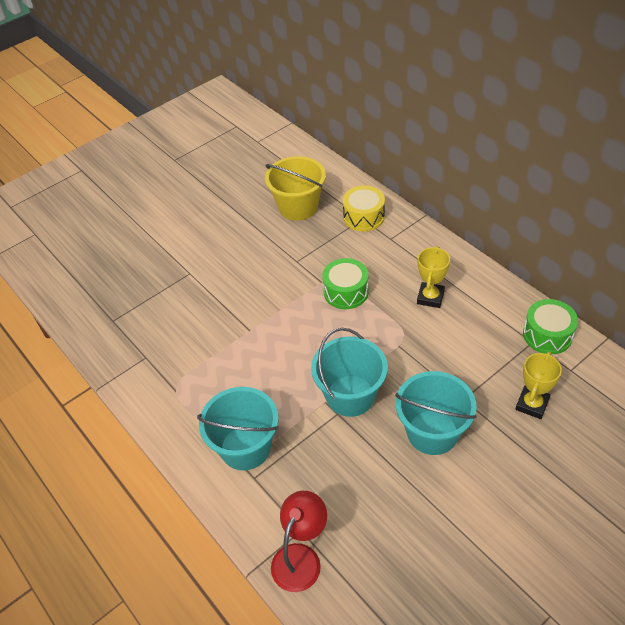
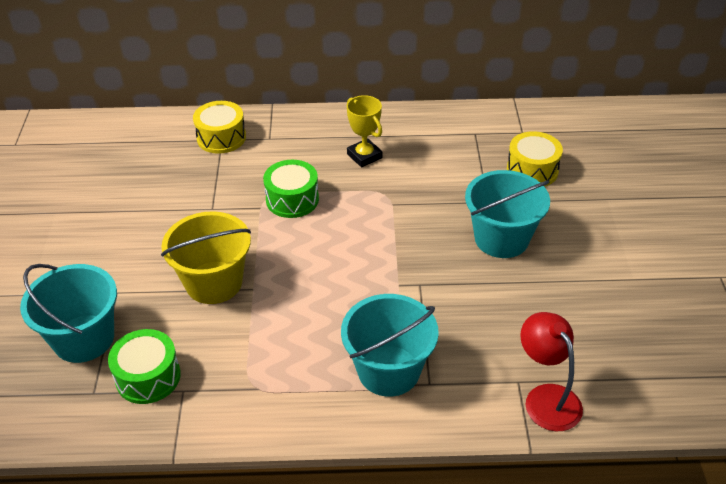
camera: 55 degrees left, 5 degrees down
(298, 207) = (146, 168): yellow bucket -> yellow bucket (214, 282)
(350, 396) = (410, 265): turquoise bucket -> turquoise bucket (84, 338)
(532, 404) = (532, 170): yellow trophy -> yellow drum
(547, 335) = (477, 122): green drum -> green drum (148, 377)

